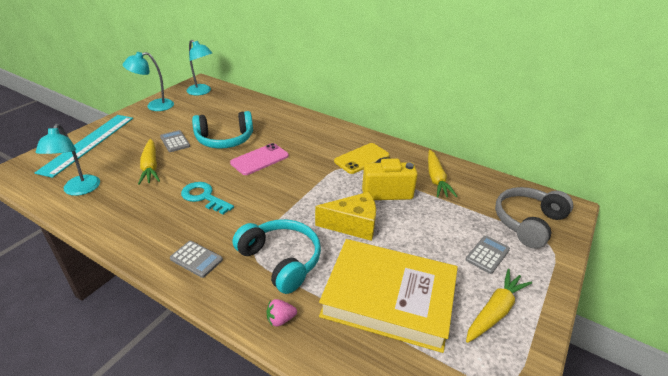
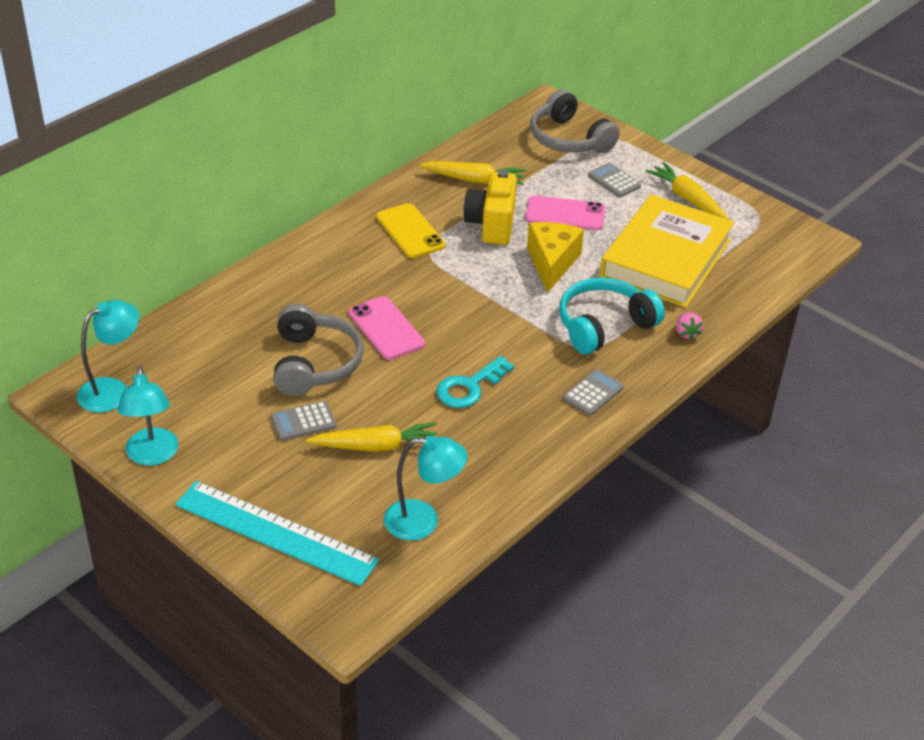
camera: 80 degrees left, 5 degrees up
(225, 139) = (314, 363): turquoise headphones -> grey headphones
(421, 228) = (565, 214): none -> pink phone

